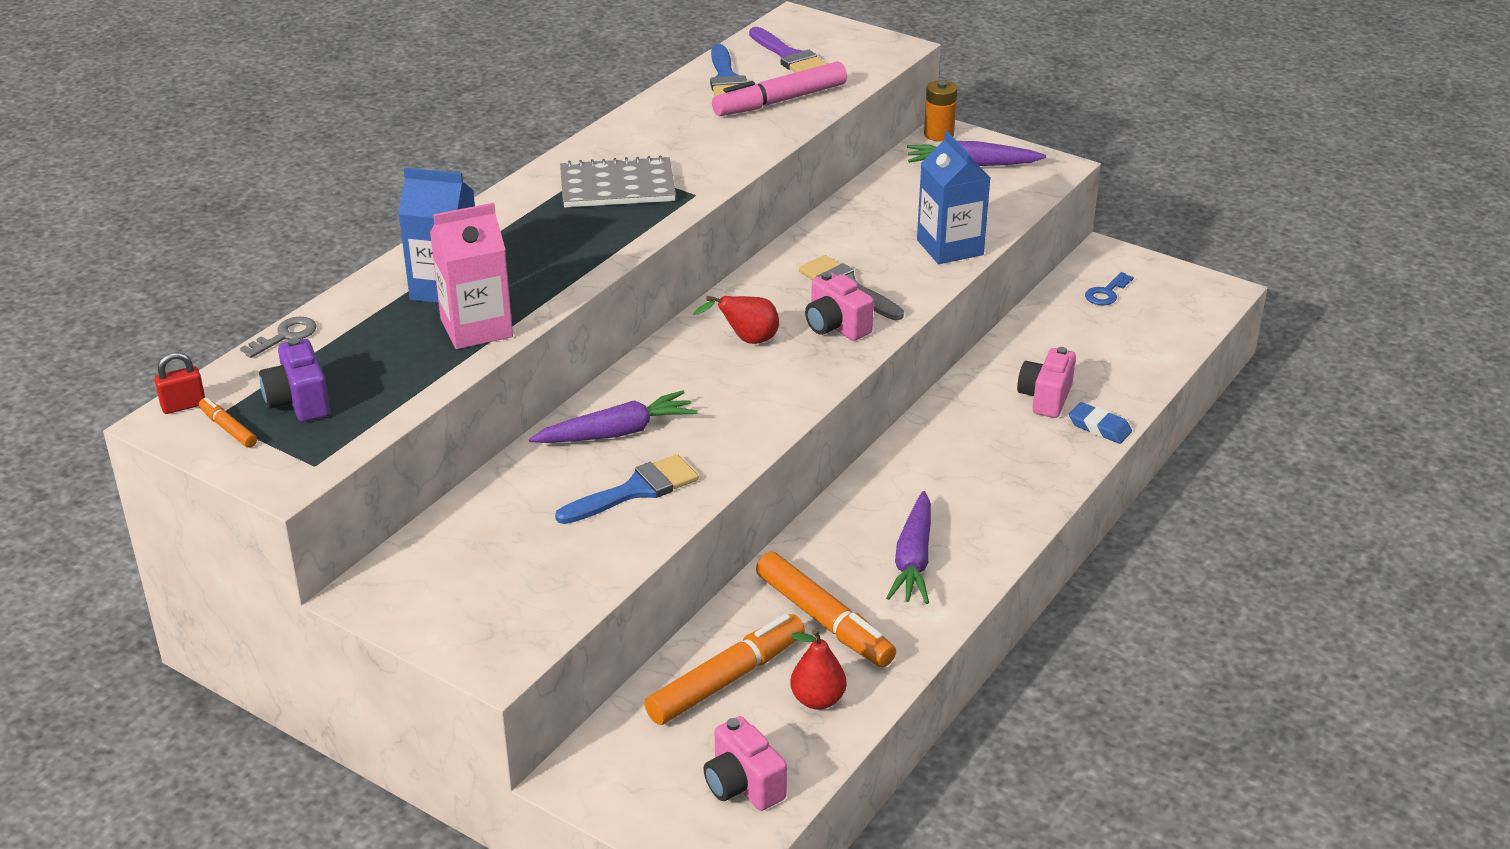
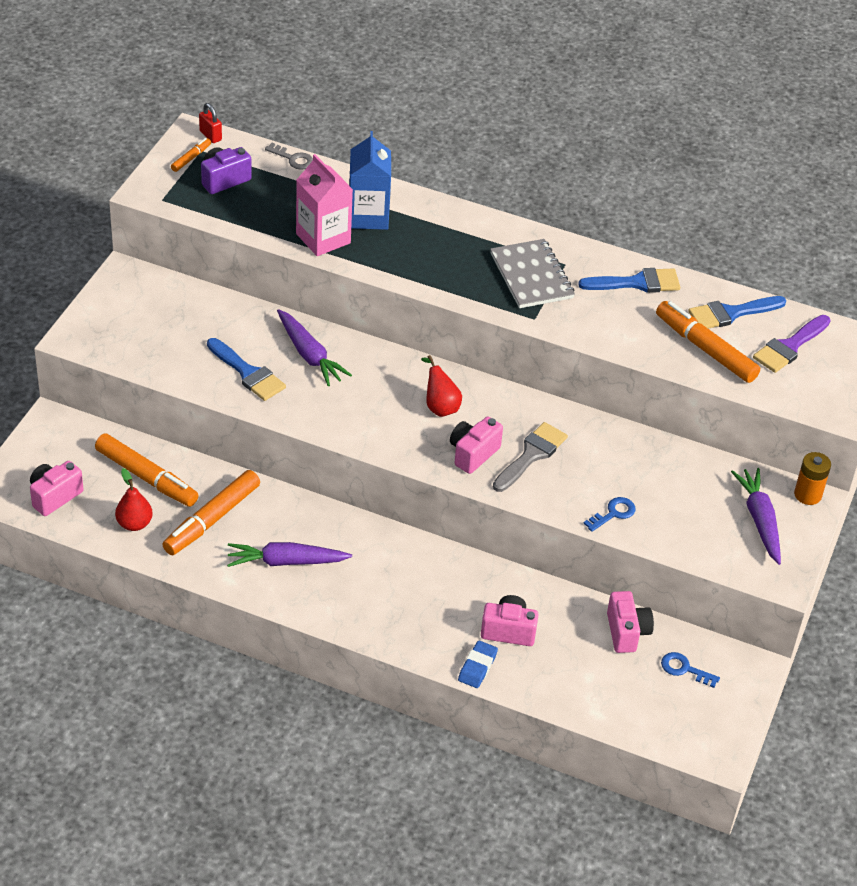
camera: 75 degrees right, 10 degrees up
(655, 124) = (637, 283): none -> blue brush
(780, 101) = (705, 349): pink marker -> orange marker
(950, 247) = (613, 513): blue carton -> blue key
(1052, 320) = (626, 632): none -> pink camera

